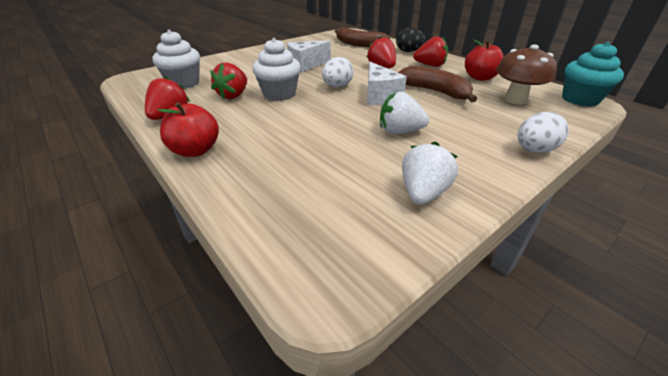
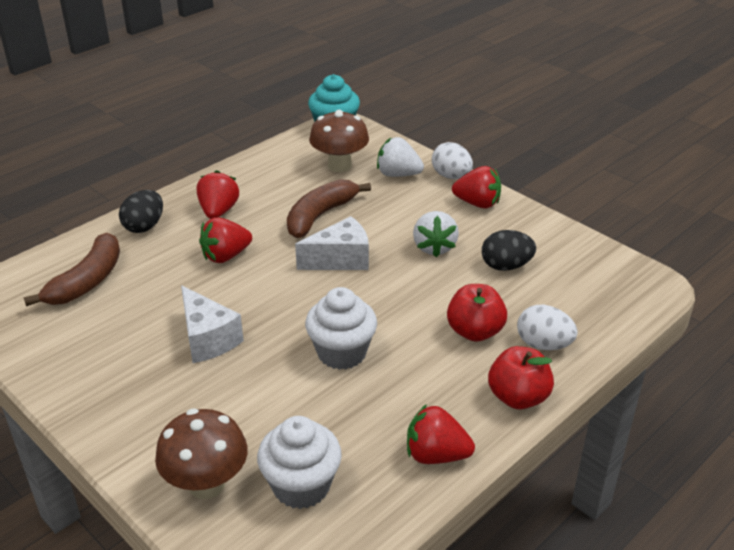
camera: 95 degrees left, 0 degrees up
(204, 66) = (206, 484): none -> brown mushroom
(233, 95) = (352, 403): red strawberry -> red strawberry (477, 203)
(337, 86) = (307, 297): white egg -> white egg (543, 344)
(371, 165) = (506, 266): none -> black egg
(423, 193) = (537, 240): white strawberry -> white strawberry (398, 174)
(479, 78) = (270, 178): red apple -> red apple (474, 331)

